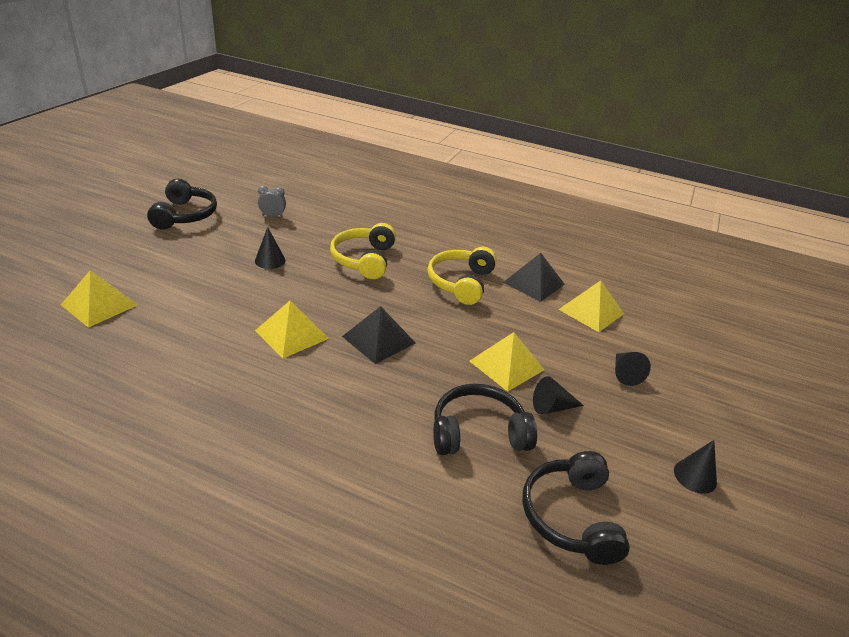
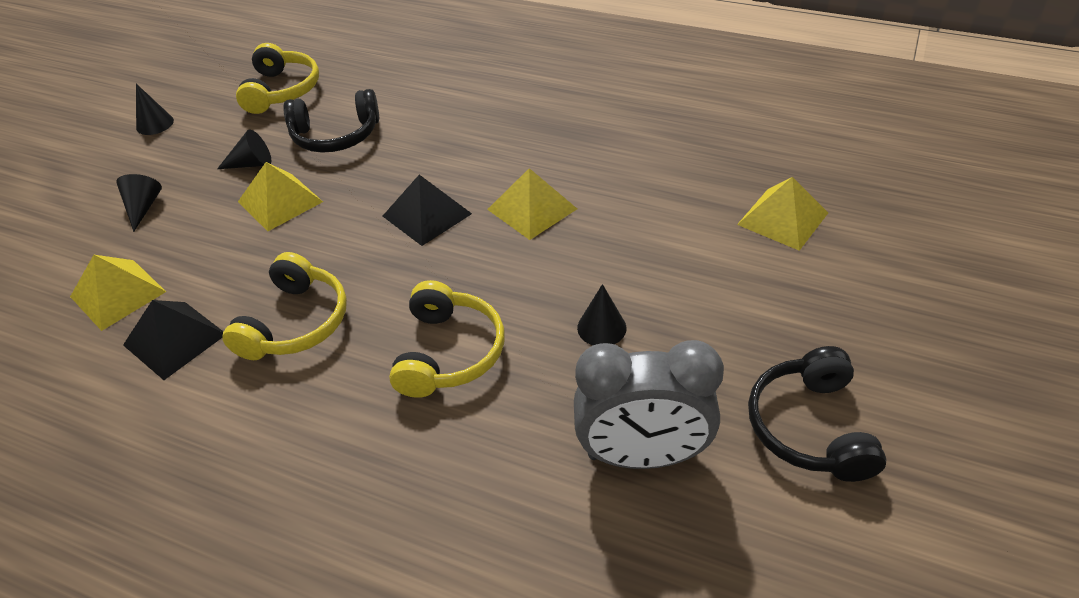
camera: 175 degrees left, 10 degrees up
(272, 216) = (642, 455): grey clock -> grey clock, size x2.41
(571, 516) = (282, 90): black headphones -> yellow headphones

